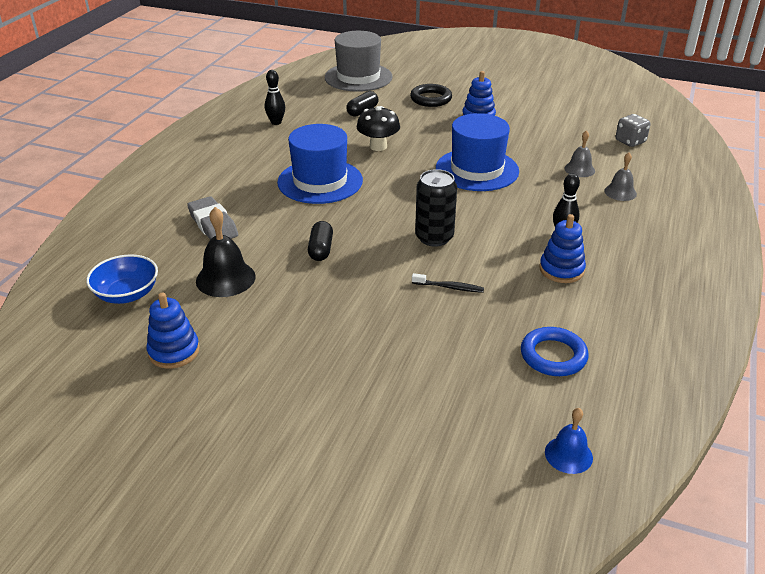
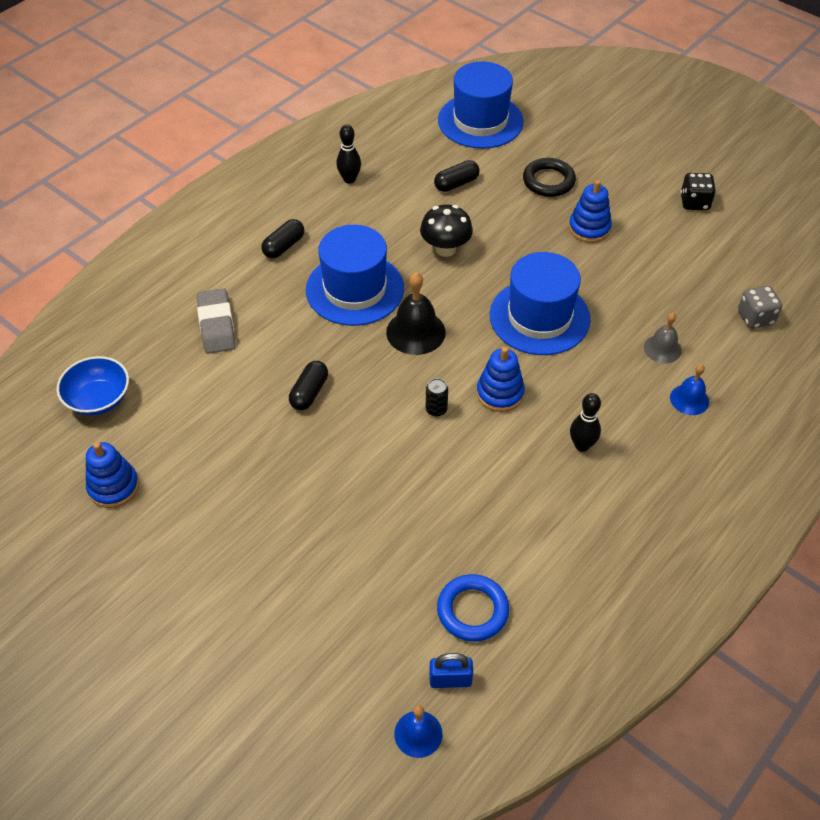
camera: 20 degrees right, 15 degrees up
(225, 278) = (198, 405): black bell -> black bell (415, 332)
(244, 168) = (284, 246): none -> black capsule
(358, 77) = (480, 121): grey hat -> blue hat
(434, 237) = (436, 409): black can -> black can, size x0.49
(449, 287) = (415, 485): black toothbrush -> none
(542, 93) = (694, 202): none -> black dice
(561, 270) = (549, 497): blue stacking toy -> blue stacking toy (500, 393)
(568, 408) = (450, 679): none -> blue padlock
(620, 192) = (689, 399): grey bell -> blue bell

